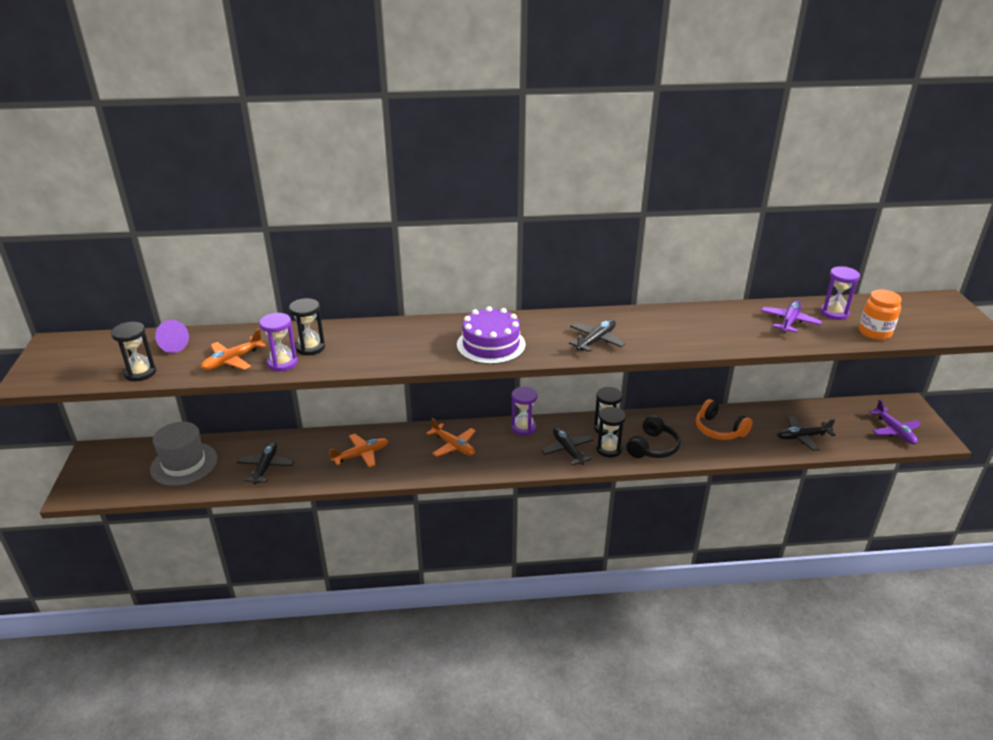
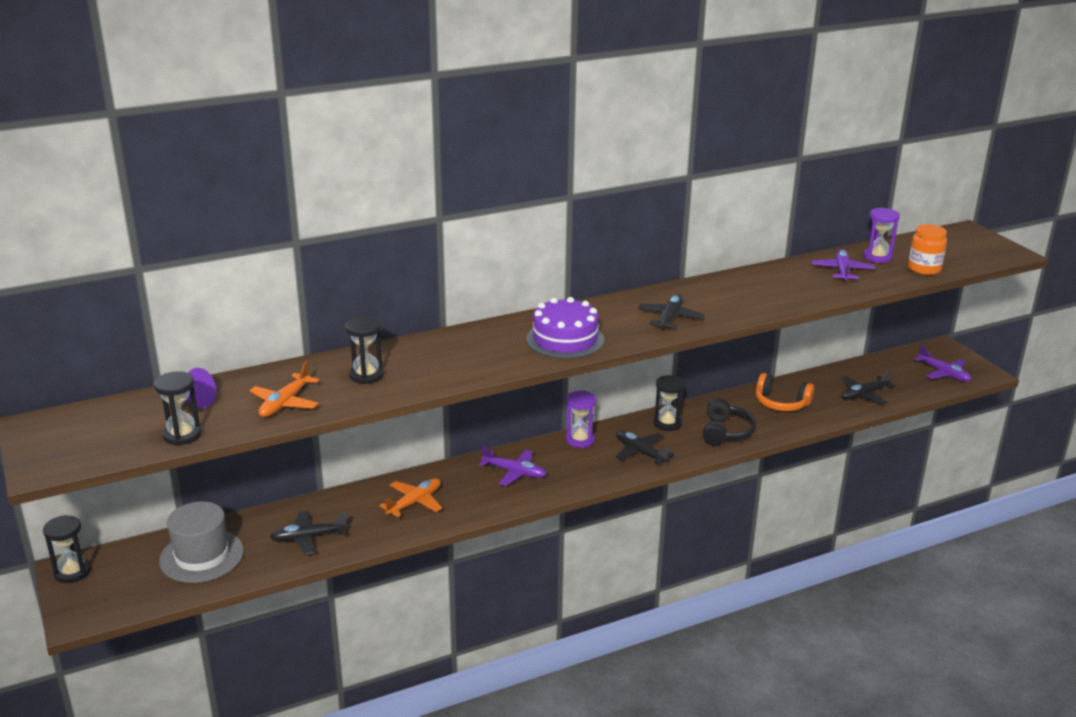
camera: 20 degrees left, 5 degrees down
(266, 467) = (308, 538): black plane -> black plane turned 90 degrees counterclockwise
(282, 363) = (347, 396): purple hourglass -> none
(453, 446) = (514, 472): orange plane -> purple plane
(609, 449) = (682, 443): black hourglass -> black hourglass (72, 572)

